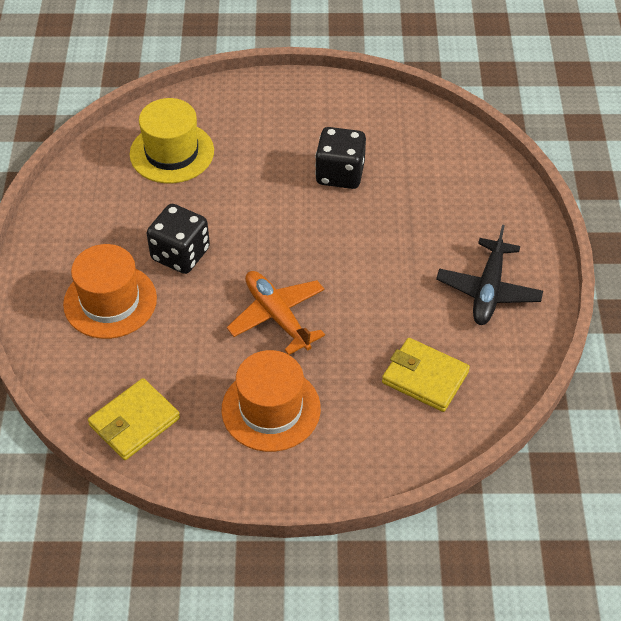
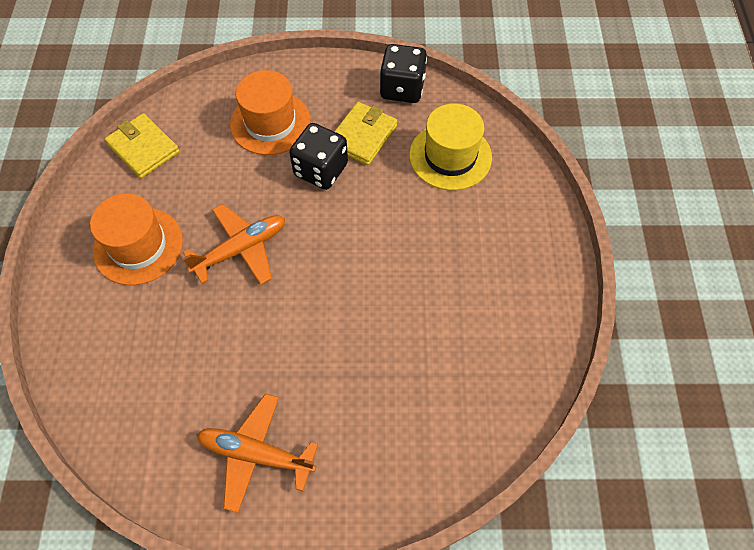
camera: 90 degrees right, 10 degrees up
(340, 174) = (427, 306): black dice -> black dice (402, 88)
(425, 377) = (151, 380): yellow wallet -> yellow wallet (363, 136)
(488, 290) = (256, 454): black plane -> orange plane

